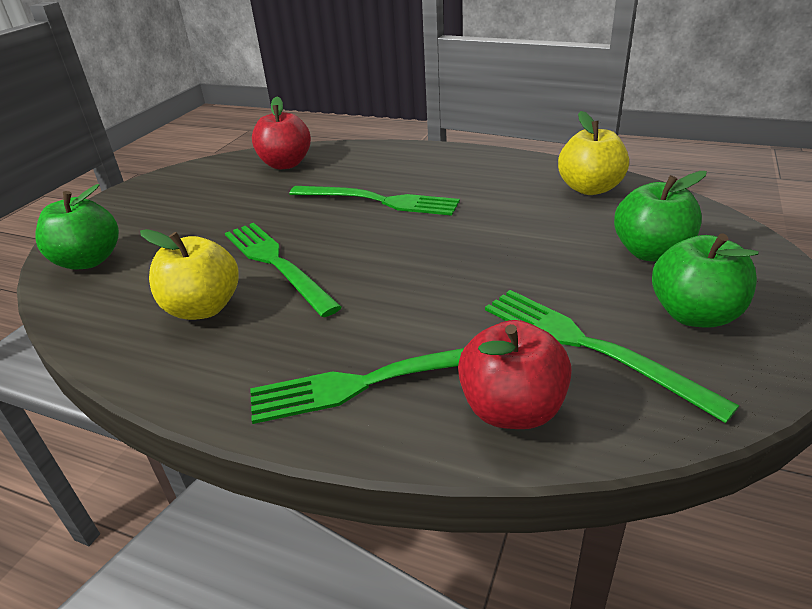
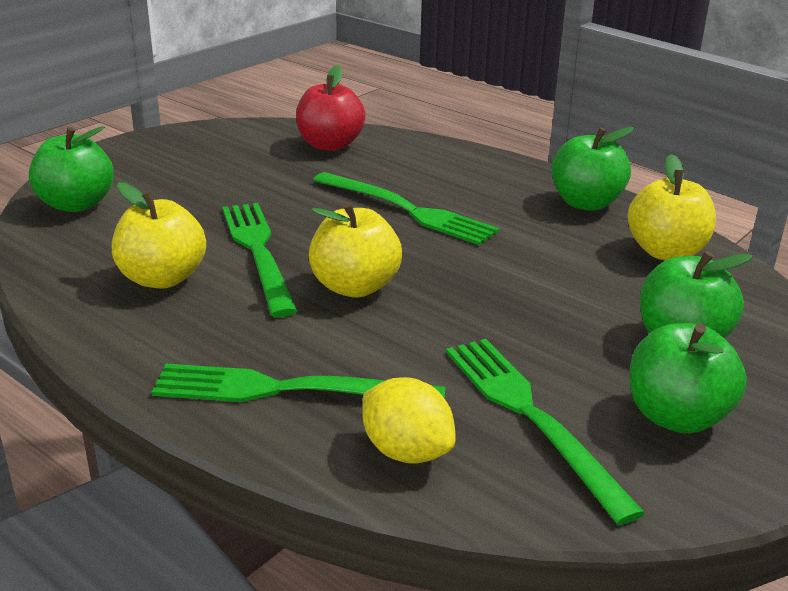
camera: 15 degrees right, 5 degrees down
(376, 273) = (355, 287): none -> yellow apple
(508, 166) = (586, 203): none -> green apple
(512, 409) = (406, 451): red apple -> yellow lemon

